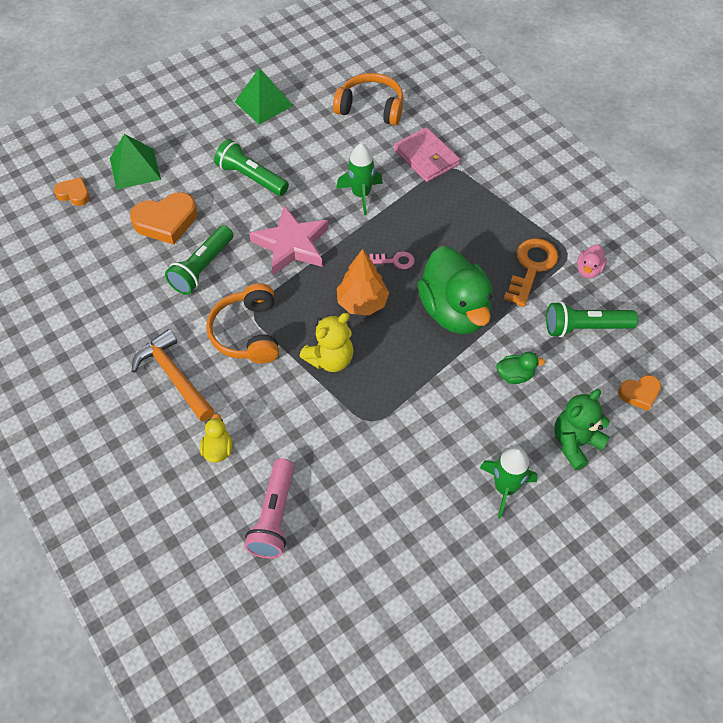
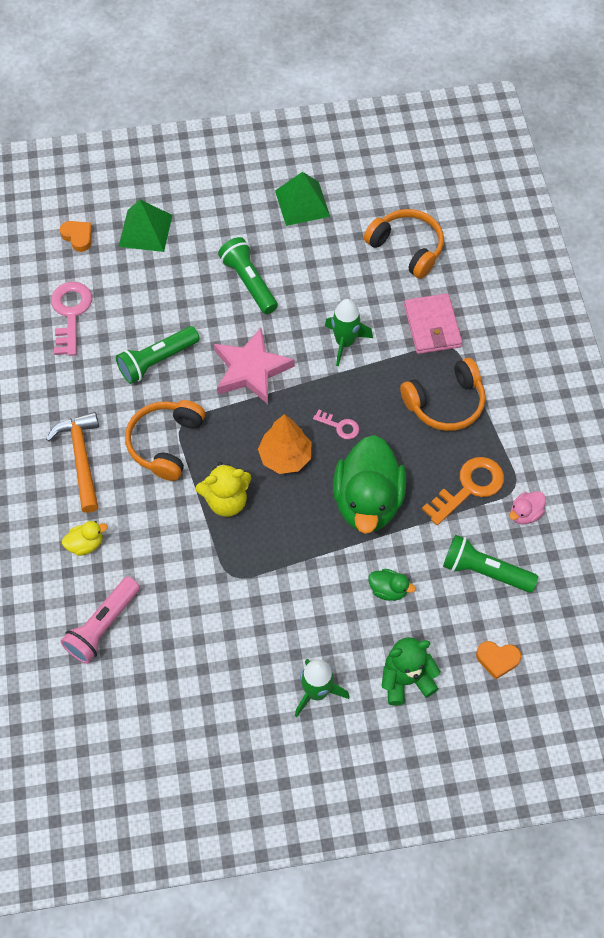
camera: 25 degrees right, 5 degrees up
(99, 258) = (70, 313): none -> pink key
(166, 222) = (147, 299): orange heart -> none
(218, 449) = (86, 544): yellow duck -> yellow duck turned 45 degrees clockwise
(472, 211) = (445, 403): none -> orange headphones

